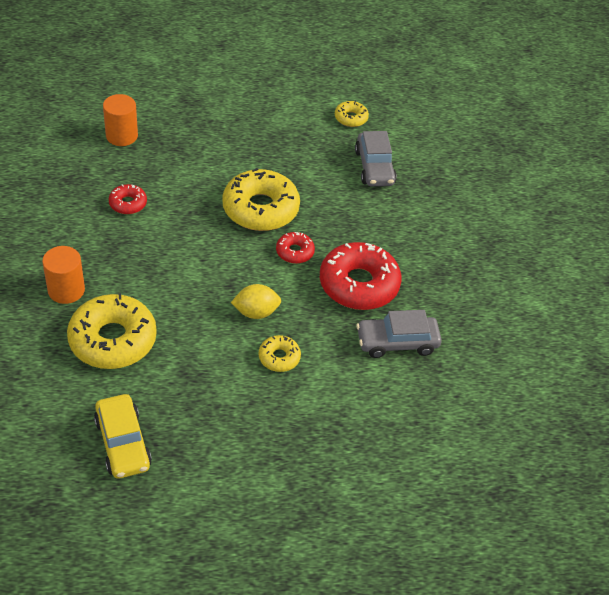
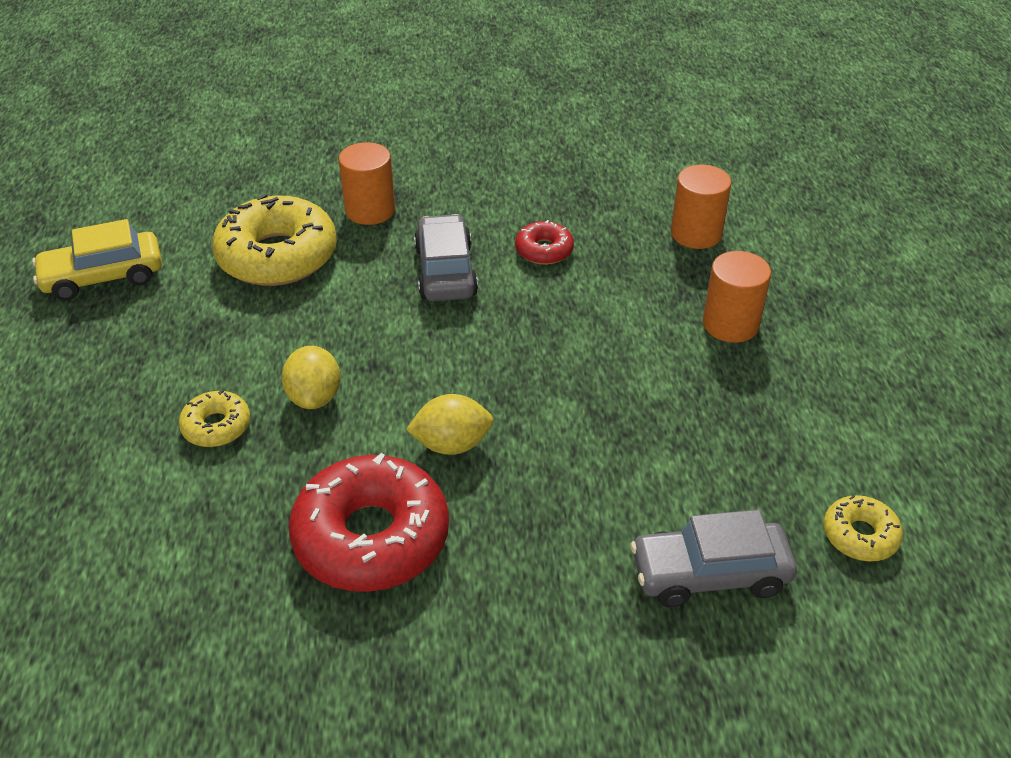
camera: 95 degrees right, 5 degrees down
(206, 134) = (730, 324): none -> orange cylinder
(260, 209) = (555, 397): yellow donut -> none
(294, 252) = (452, 444): red donut -> yellow lemon
(397, 342) = (223, 593): grey car -> grey car (445, 271)

